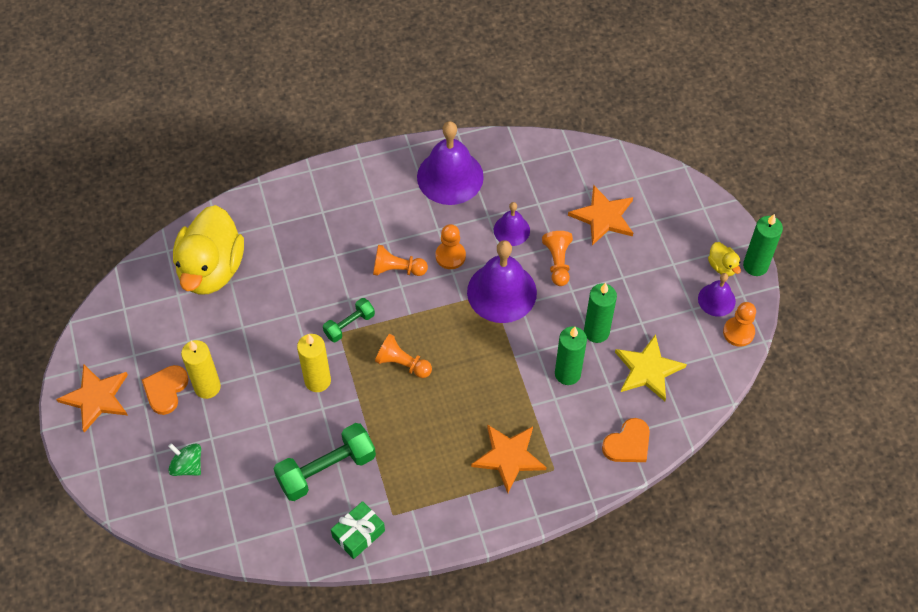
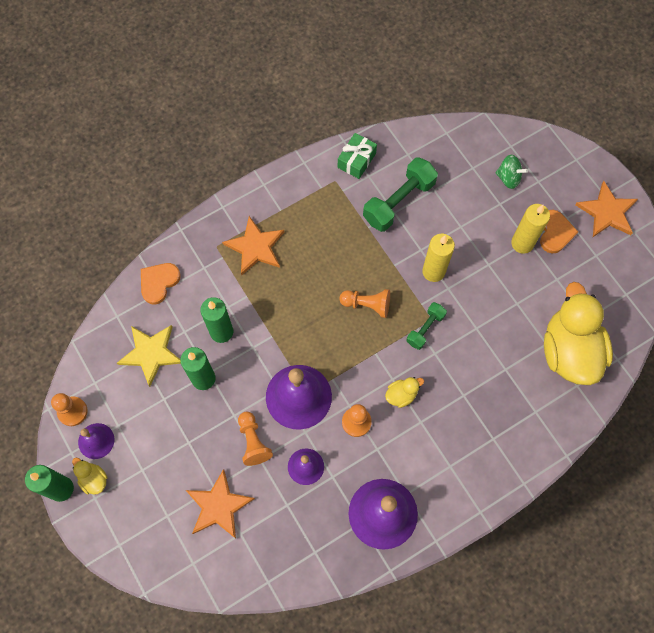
camera: 165 degrees right, 10 degrees up
(397, 269) = (401, 395): orange pawn -> yellow duck

